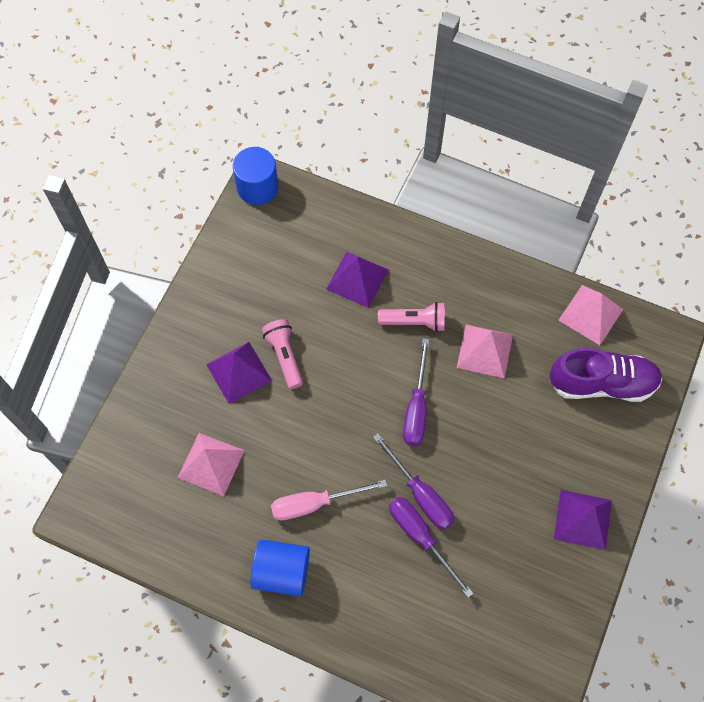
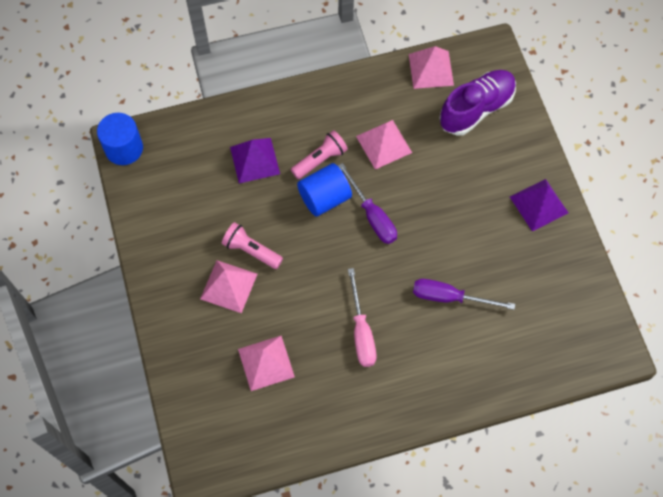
camera: 40 degrees left, 0 degrees up
(239, 372) = (229, 286): purple pyramid -> pink pyramid
(282, 571) = (379, 393): blue cylinder -> blue cylinder (324, 198)
(315, 503) = (361, 331): pink screwdriver -> pink screwdriver turned 45 degrees counterclockwise
(420, 494) = (424, 270): purple screwdriver -> none

